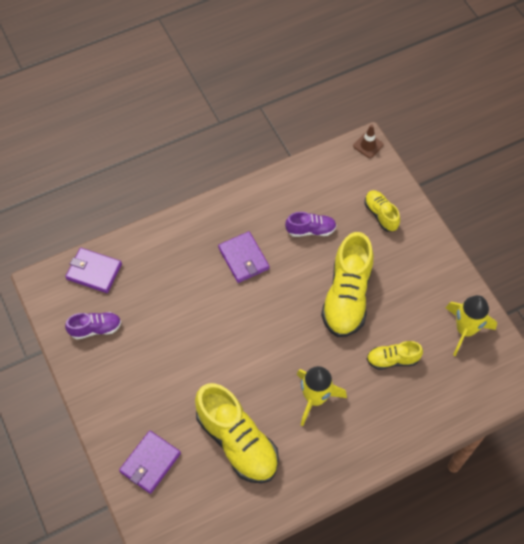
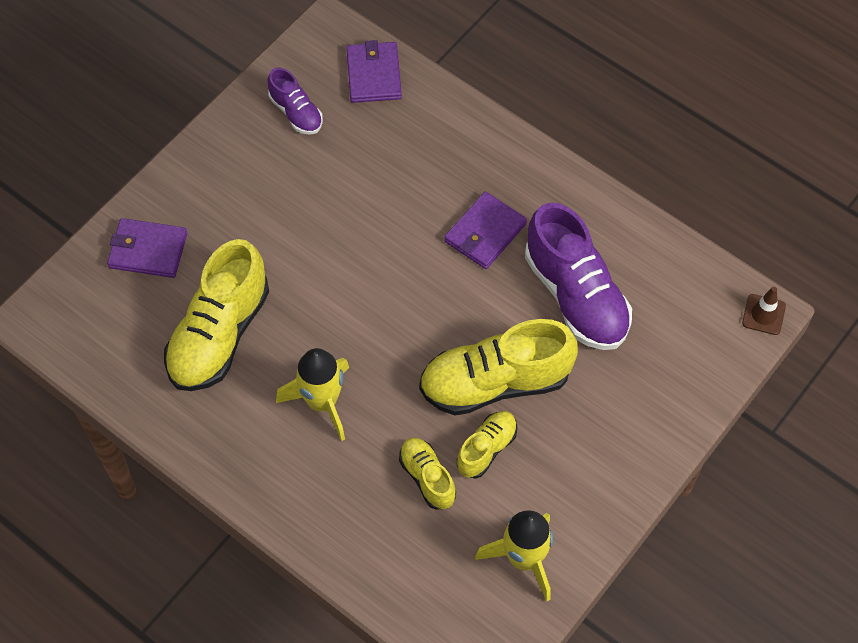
camera: 65 degrees right, 0 degrees up
(311, 230) = (576, 296): purple shoe -> purple shoe, size x1.93
(381, 214) = (653, 376): yellow shoe -> yellow shoe (486, 449)

